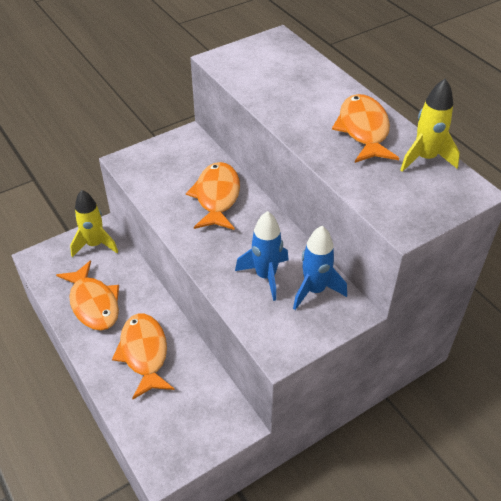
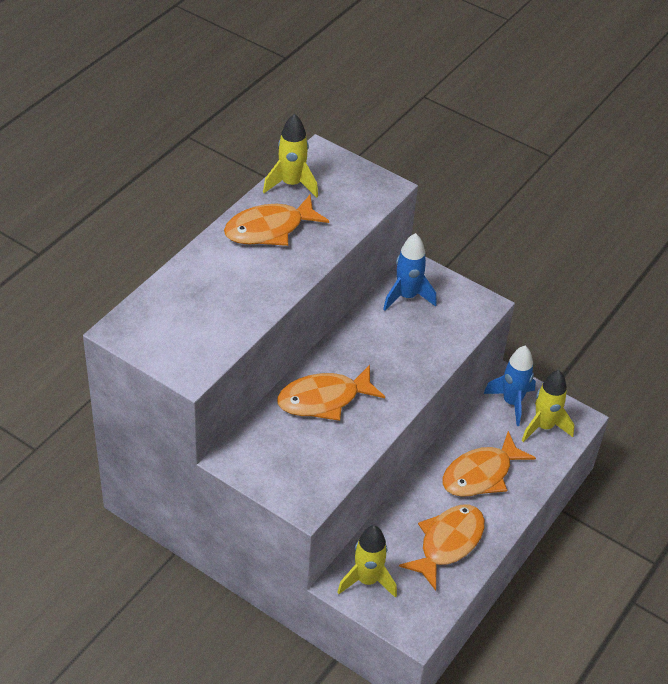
camera: 115 degrees left, 0 degrees up
(169, 430) = (544, 427): none -> yellow rocket
(265, 276) = (410, 333): blue rocket -> blue rocket (511, 402)

